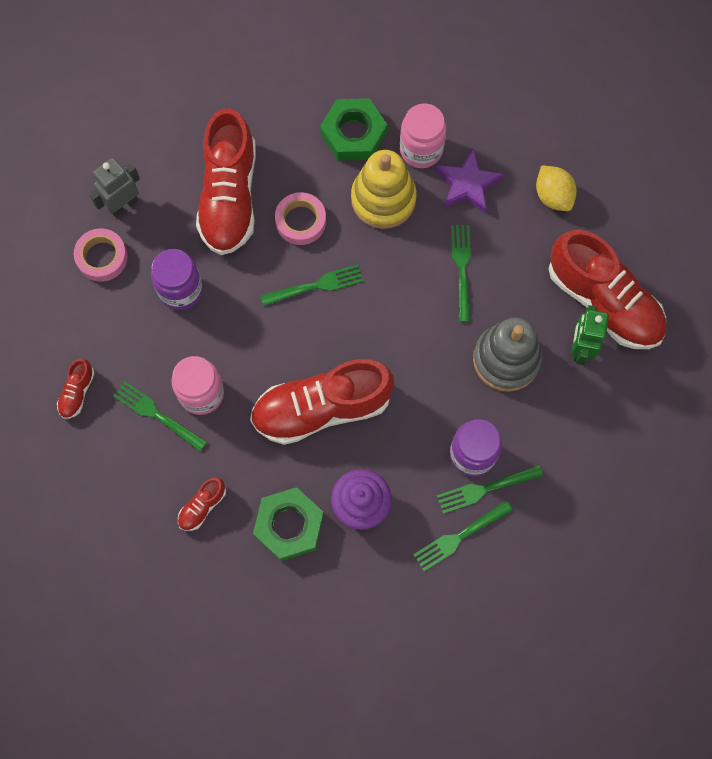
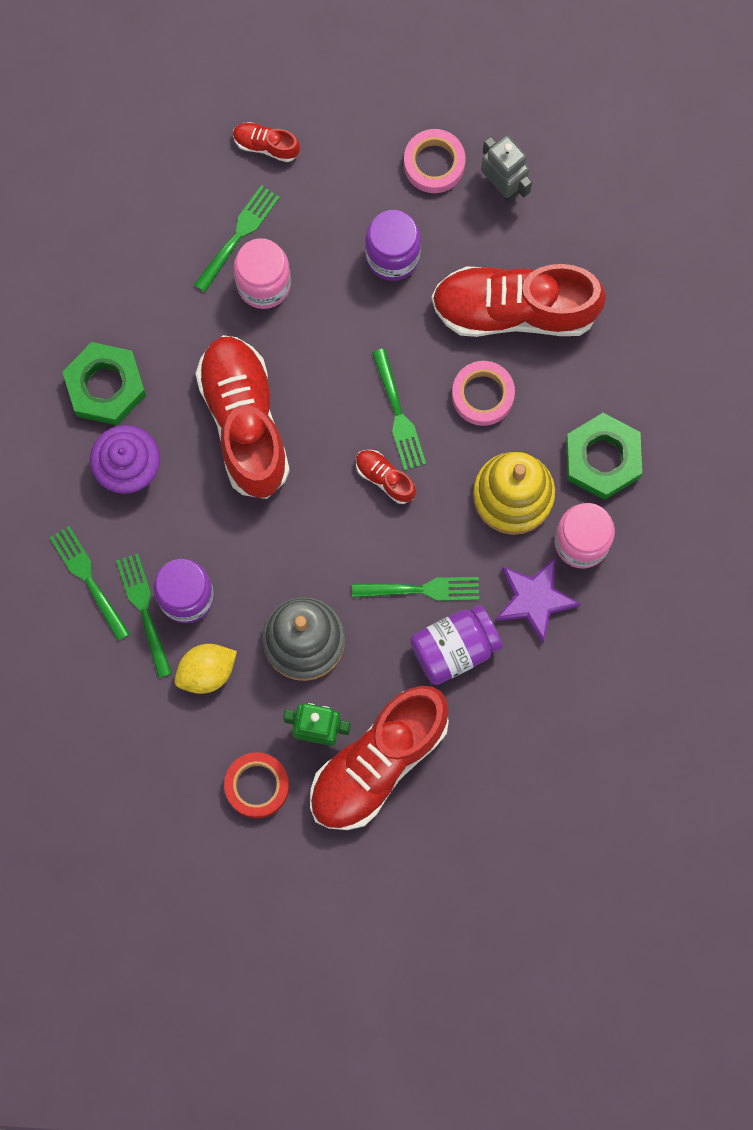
camera: 90 degrees right, 5 degrees up
(202, 506) = (129, 290): red shoe -> red shoe (385, 478)
(509, 243) = (454, 648): none -> purple jar
(553, 196) = (520, 706): yellow lemon -> yellow lemon (206, 672)
(628, 395) = (257, 786): none -> red tape

